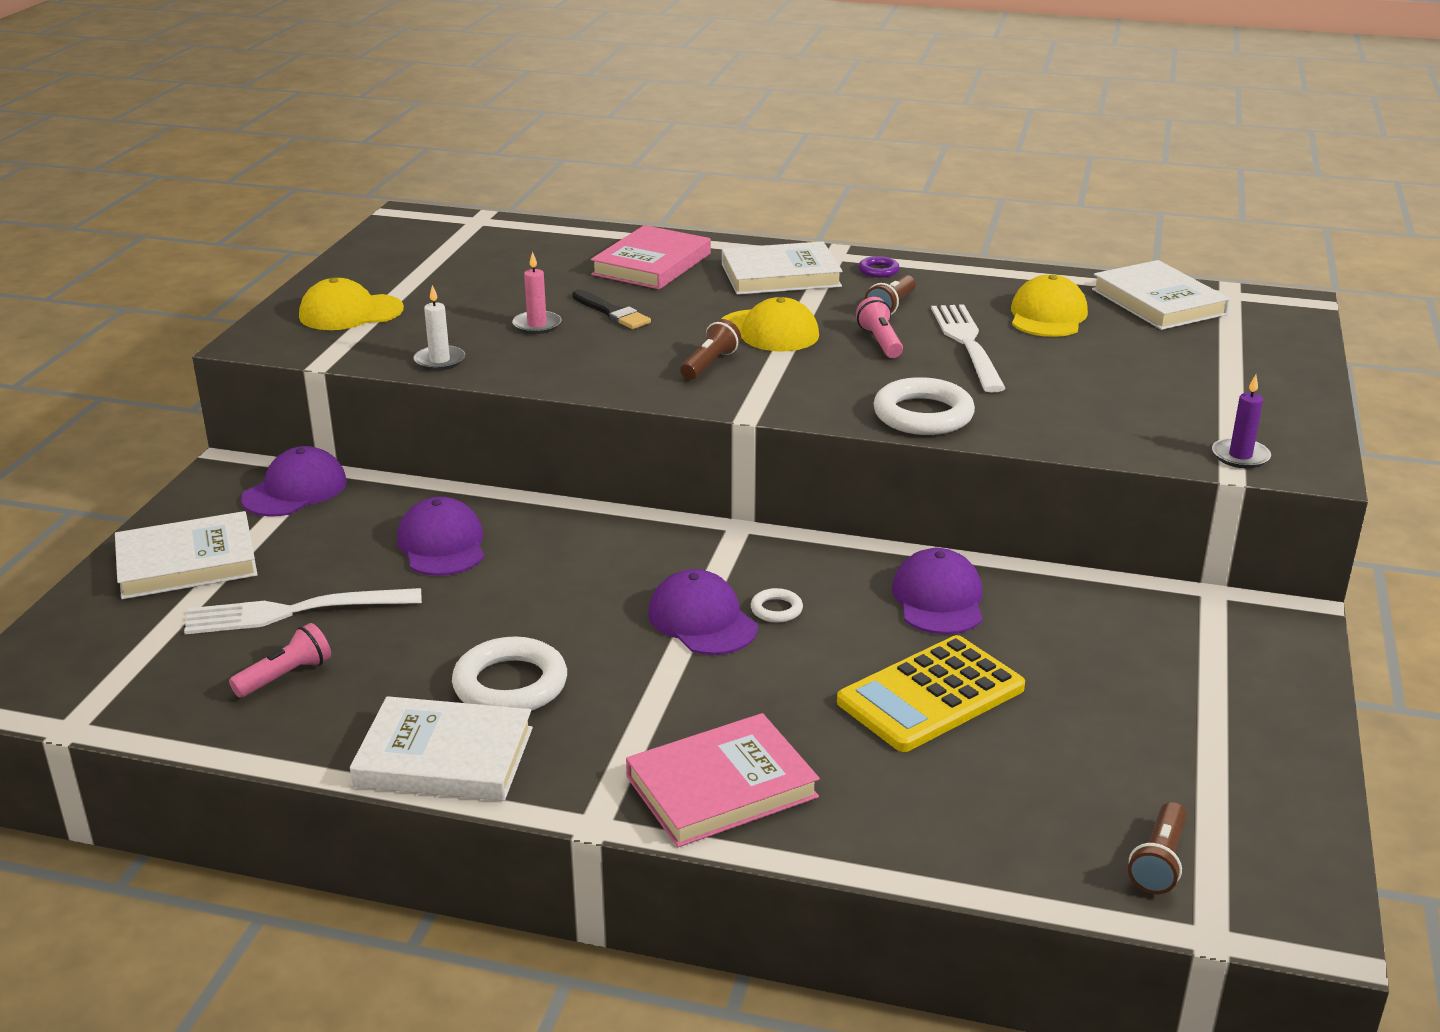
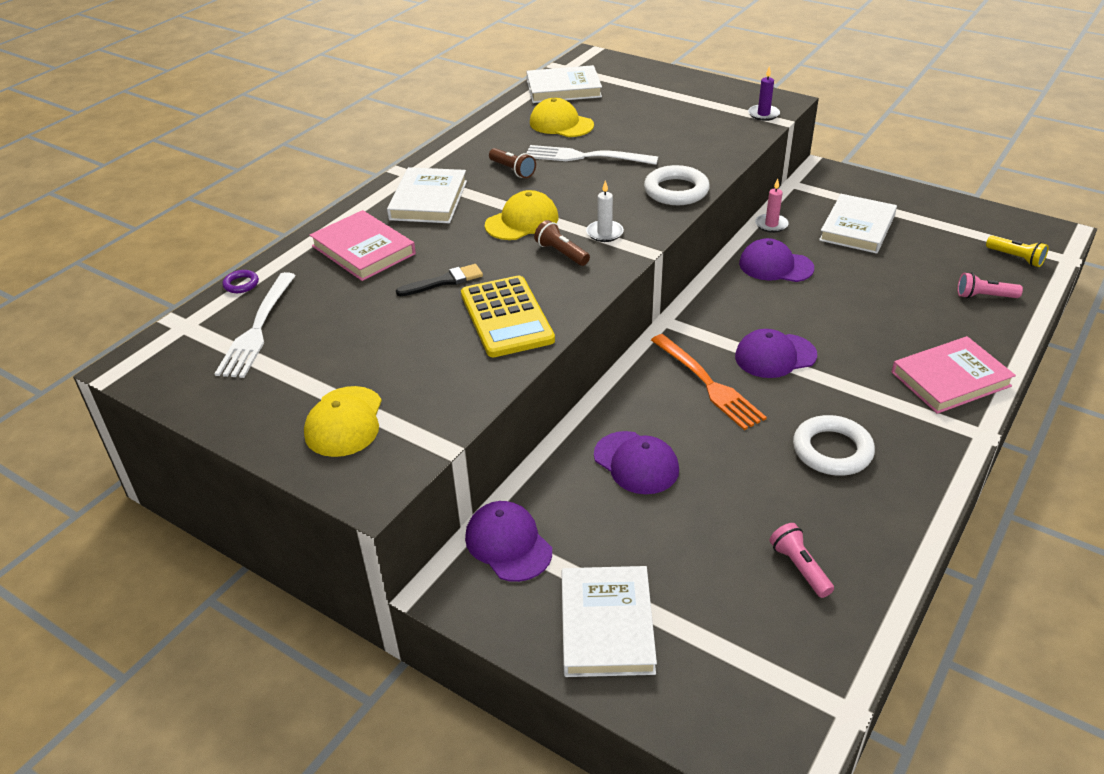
camera: 70 degrees left, 10 degrees up
(294, 612) = (709, 556): white fork -> white fork (258, 328)
(439, 361) = (481, 378): white candle -> white candle (604, 233)
(442, 544) = (636, 463): purple cap -> purple cap turned 135 degrees counterclockwise
(444, 757) = (910, 491): white book -> white book (857, 228)
(537, 325) = (443, 320): pink candle -> pink candle (771, 225)
(615, 574) = (708, 383): none -> orange fork
(721, 787) = (950, 379): pink book -> pink book turned 75 degrees clockwise
(776, 609) = (770, 325): white ring -> none
(878, 270) = (449, 163): purple ring -> purple ring (241, 284)
(880, 341) = (564, 184): pink flashlight -> pink flashlight (984, 296)
(931, 695) = (871, 290): yellow calculator -> yellow calculator (507, 317)
(1158, 862) = (1016, 258): brown flashlight -> yellow flashlight

